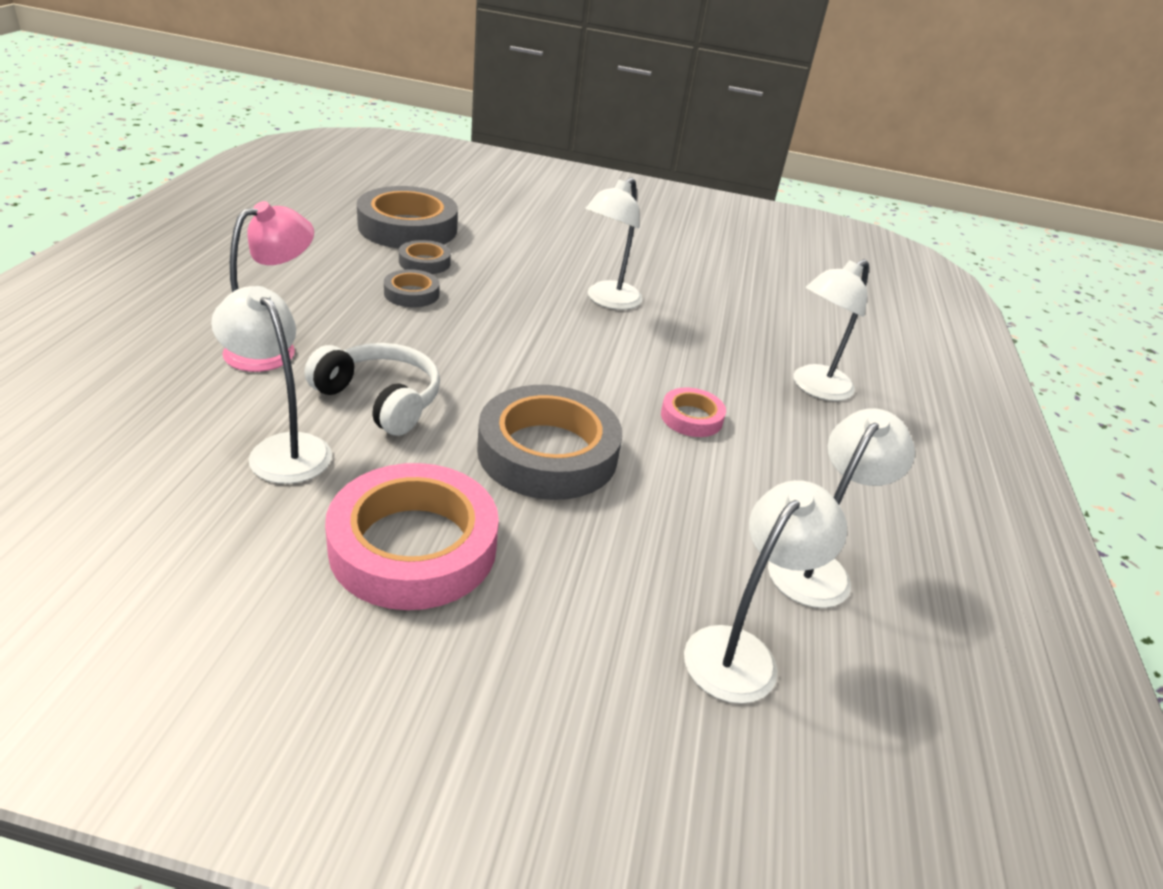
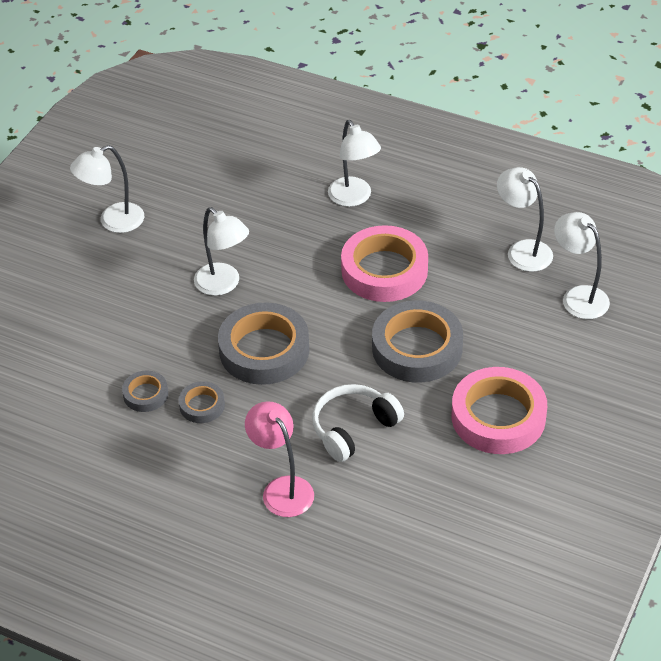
camera: 70 degrees left, 10 degrees up
(282, 449) = (405, 478): white lamp -> white lamp (113, 221)
(408, 227) = (73, 403): grey tape -> grey tape (264, 350)
(691, 417) = (384, 270): pink tape -> pink tape, size x2.05

